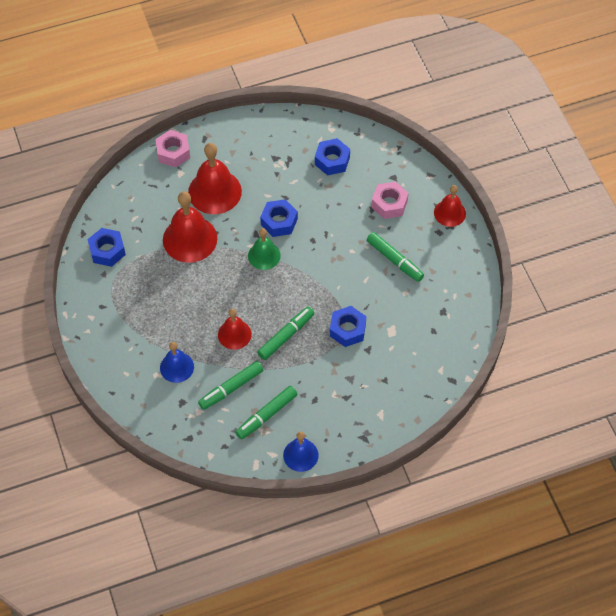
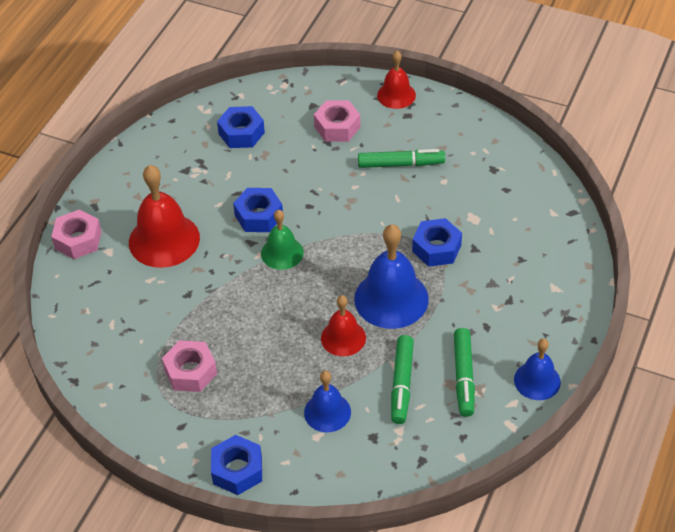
camera: 45 degrees left, 10 degrees down
(107, 251) = (121, 374): blue nut -> blue nut (237, 470)
(140, 281) = (190, 372): none -> pink nut
(190, 239) = (192, 296): red bell -> none
(286, 336) = (391, 298): green marker -> blue bell

